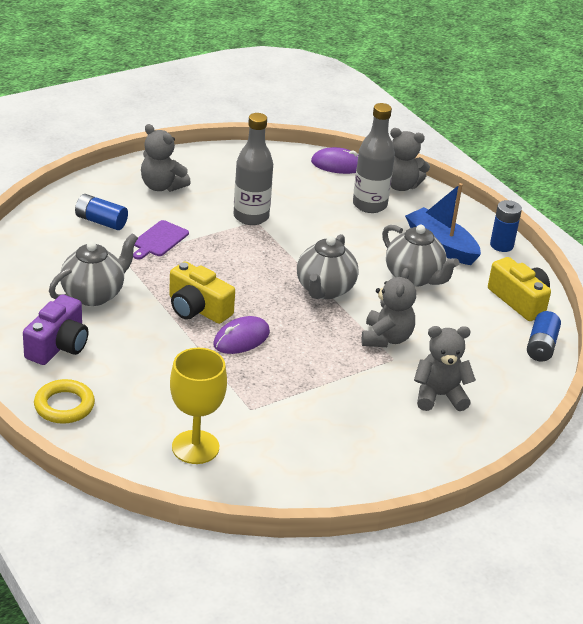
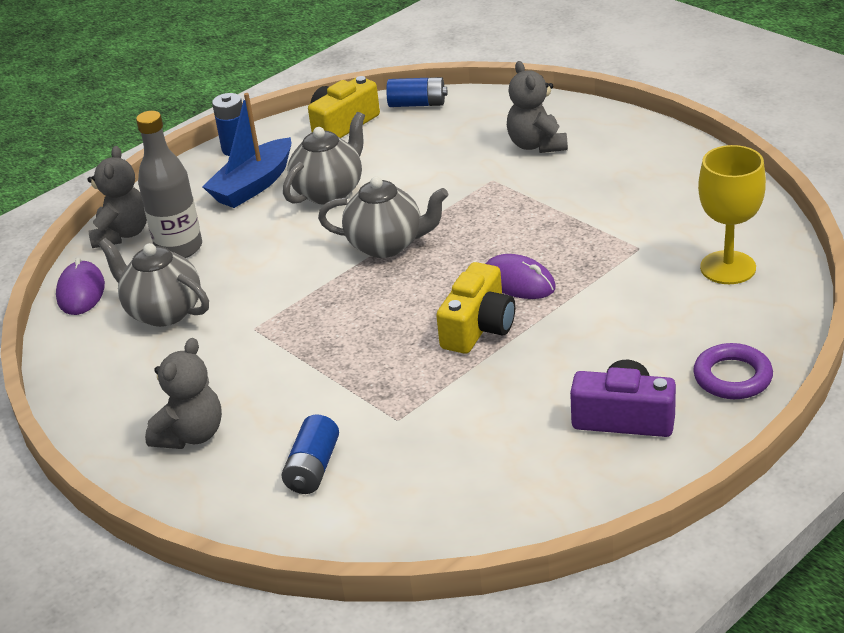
camera: 95 degrees left, 0 degrees up
(64, 406) = (732, 377): yellow ring -> purple ring
(94, 294) = (497, 420): grey teapot -> grey teapot (163, 312)
(159, 240) = (337, 399): purple cutting board -> none
(251, 217) = (244, 334): grey bottle -> none
(386, 338) = (458, 190): grey teddy bear -> none

